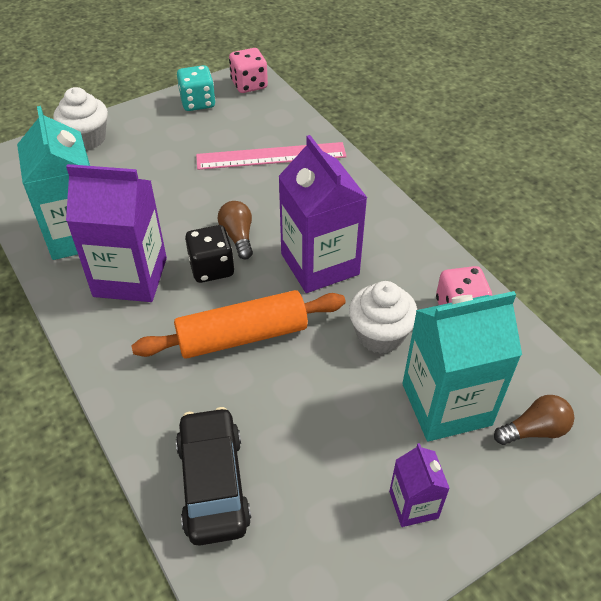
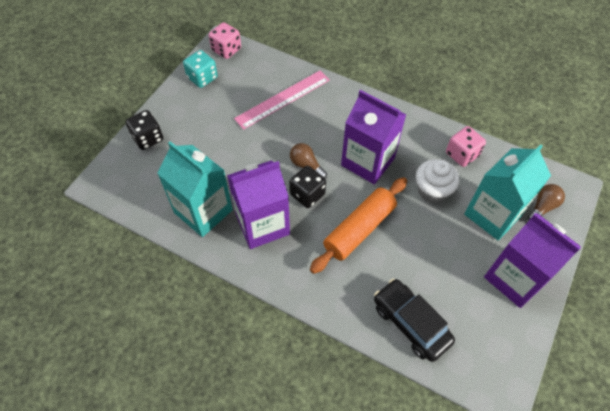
camera: 30 degrees left, 10 degrees up
(87, 139) = (148, 138): white cupcake -> black dice
(413, 504) = (514, 278): purple carton -> purple carton, size x1.96

